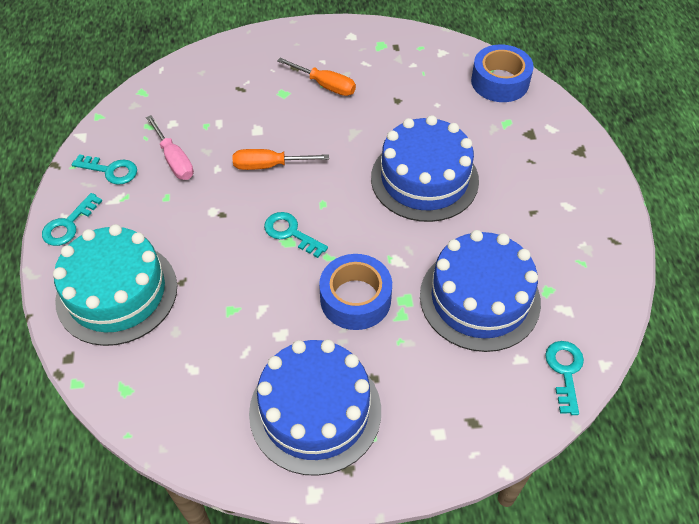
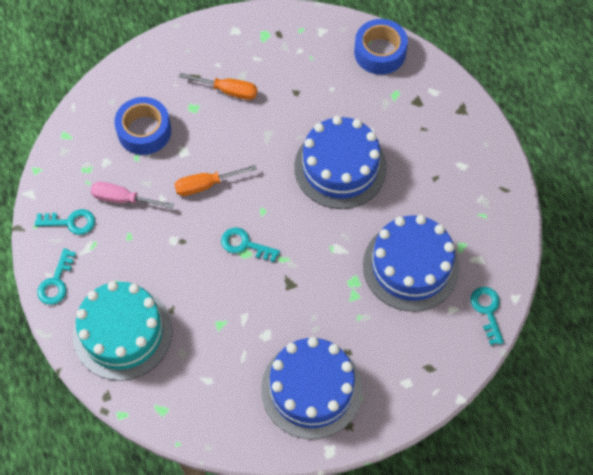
camera: 15 degrees left, 10 degrees up
(174, 160) = (122, 199): pink screwdriver -> pink screwdriver turned 150 degrees clockwise
(355, 299) = (315, 290): blue tape -> blue tape (144, 131)

